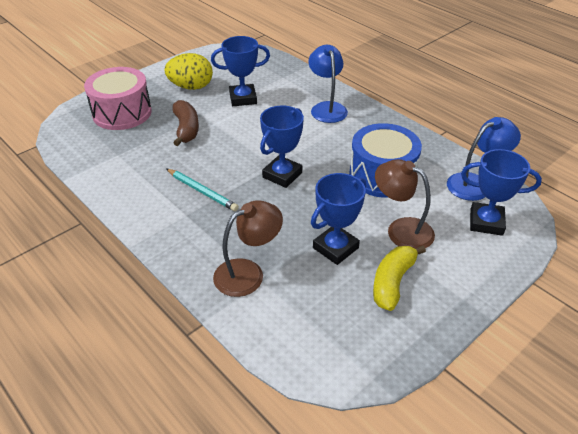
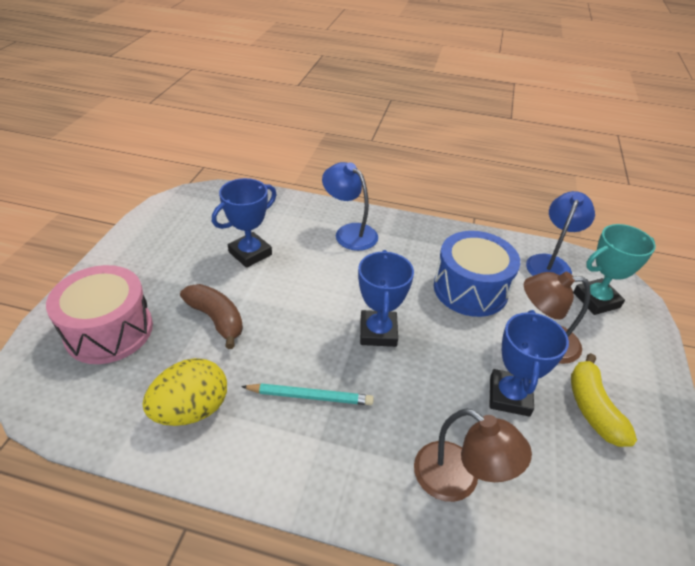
camera: 35 degrees left, 0 degrees up
(191, 87) = (174, 260): yellow egg -> yellow egg (192, 410)
(248, 273) = (458, 480): brown lamp -> brown lamp turned 105 degrees clockwise
(486, 222) = (596, 300): blue trophy -> turquoise trophy

